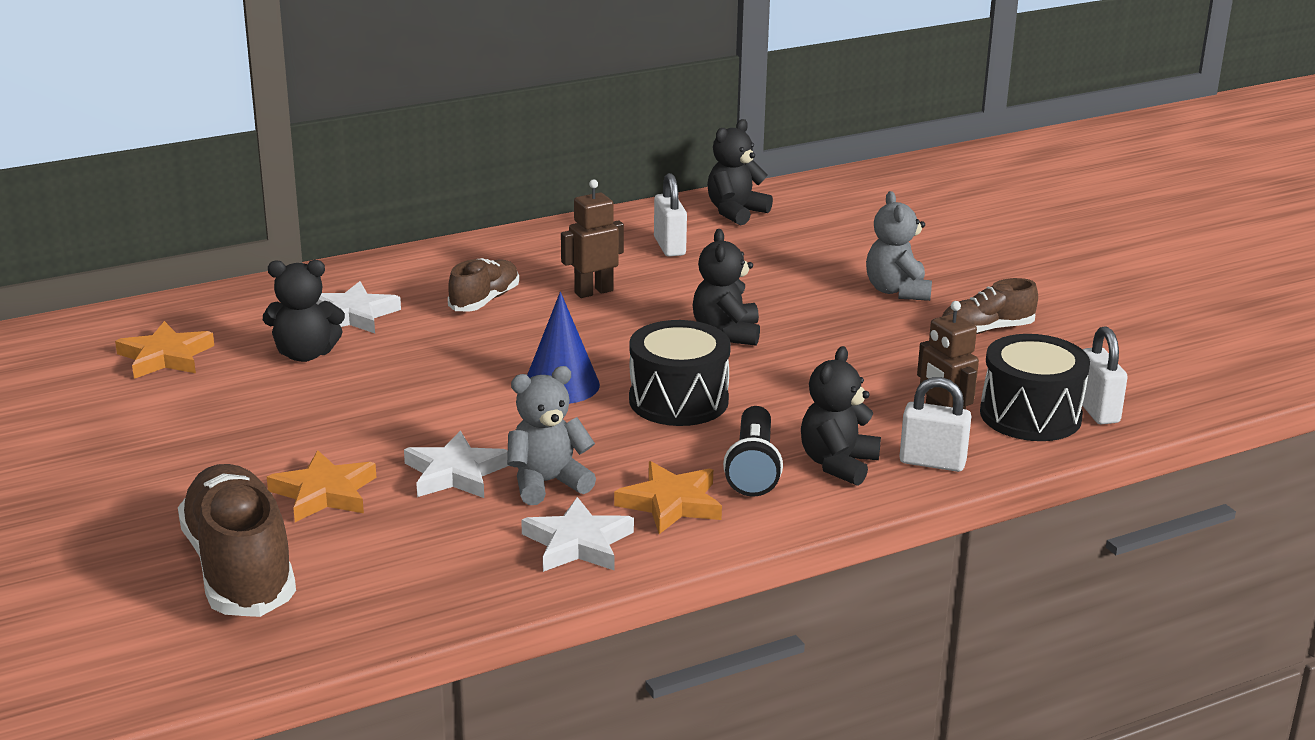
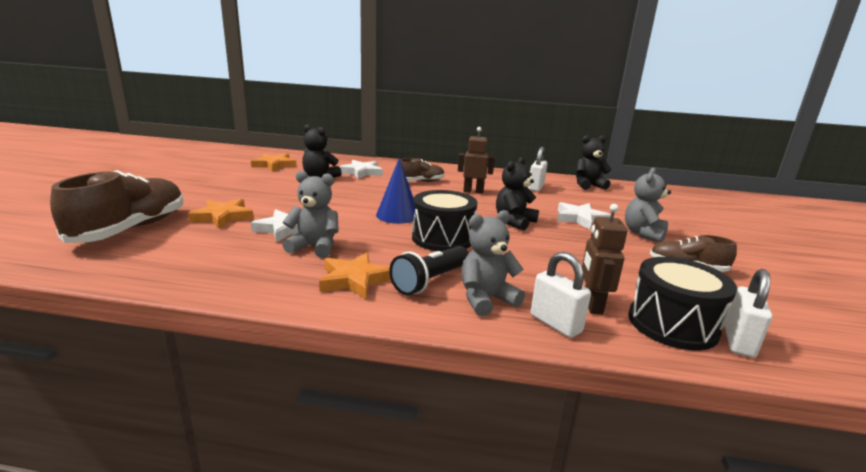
camera: 35 degrees right, 5 degrees down
(578, 543) = (272, 278): white star -> white star (580, 219)
(838, 464) = (486, 299): black teddy bear -> grey teddy bear

